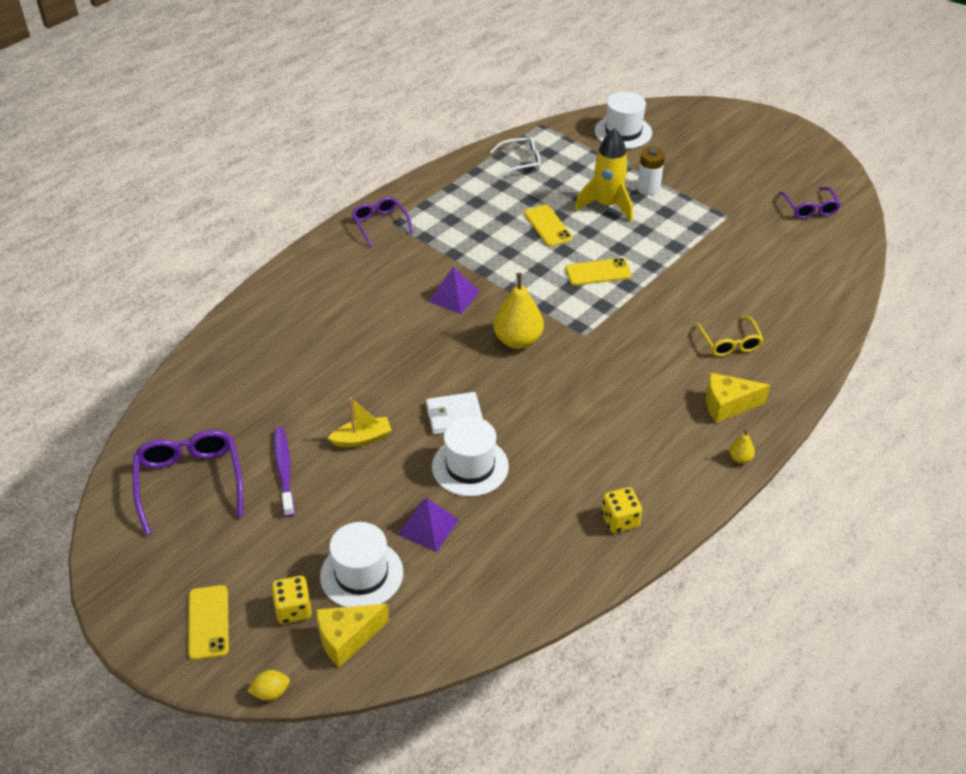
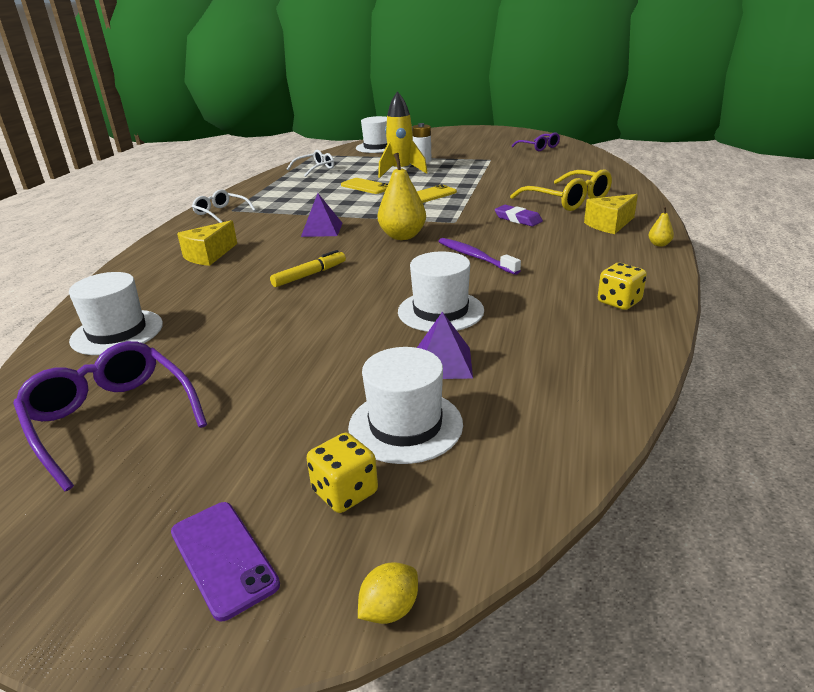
camera: 25 degrees left, 15 degrees down
(208, 622) = (223, 558): yellow phone -> purple phone
(225, 385) = (117, 332): none -> white hat
(284, 470) = (235, 372): purple toothbrush -> purple toothbrush (475, 257)
(347, 638) = (446, 494): yellow cheese -> yellow cheese (209, 255)
(362, 439) = (309, 325): yellow boat -> none
(380, 224) = (221, 213): purple glasses -> white glasses
(401, 369) = (310, 275): none -> yellow marker
(454, 415) = (390, 286): white wallet -> none
(648, 356) = (518, 219): none -> purple eraser
(730, 342) = (567, 200): yellow glasses -> yellow glasses, size x1.62

